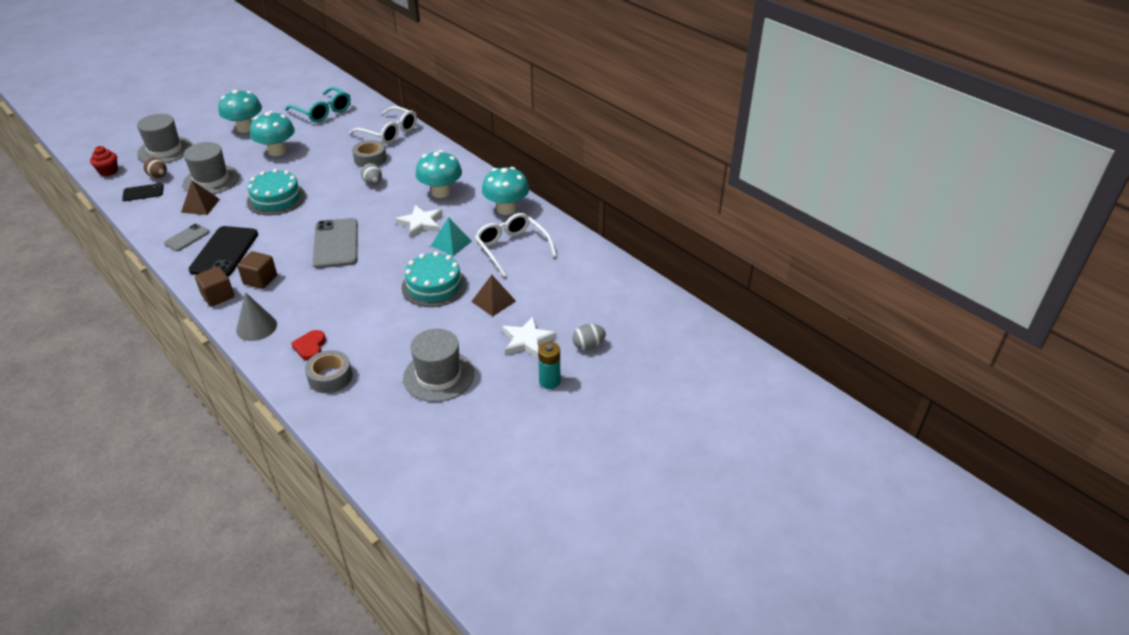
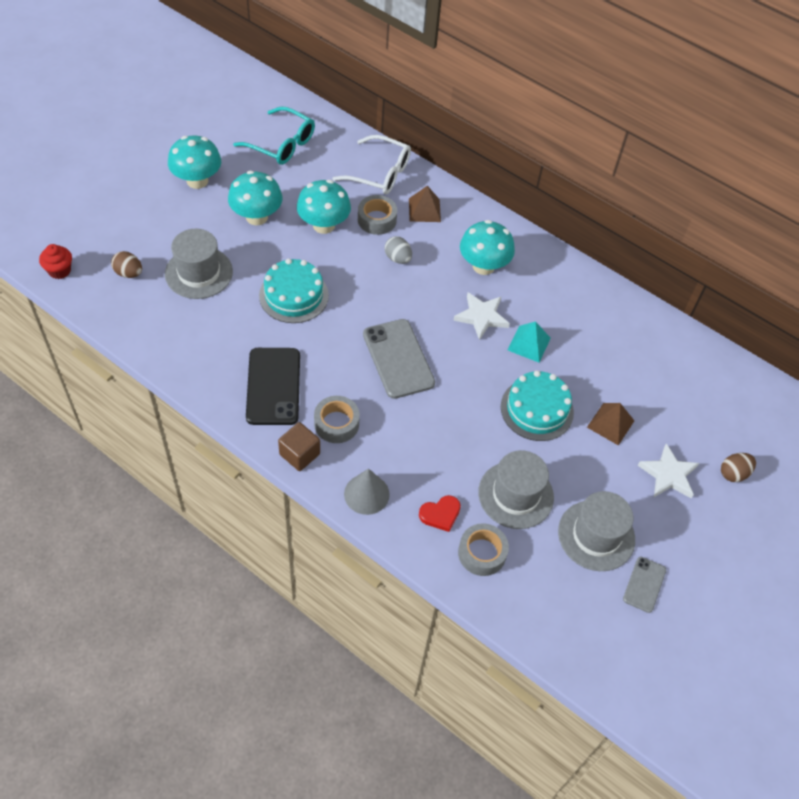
camera: 15 degrees left, 15 degrees up
(143, 192) = (123, 302): black phone -> none
(165, 150) = (113, 228): grey hat -> grey hat (516, 494)
(187, 238) = (216, 369): grey phone -> grey phone (644, 584)
(200, 205) = (206, 316): brown pyramid -> brown pyramid (424, 210)
(260, 280) = (336, 423): brown cube -> grey tape
(310, 347) = (440, 514): red heart -> red heart turned 105 degrees counterclockwise
(506, 209) = (568, 284): turquoise mushroom -> turquoise mushroom (323, 225)
(511, 248) = (598, 343): white glasses -> none
(549, 381) = (713, 527): turquoise battery -> none
(588, 346) = (733, 473): grey egg -> brown egg

